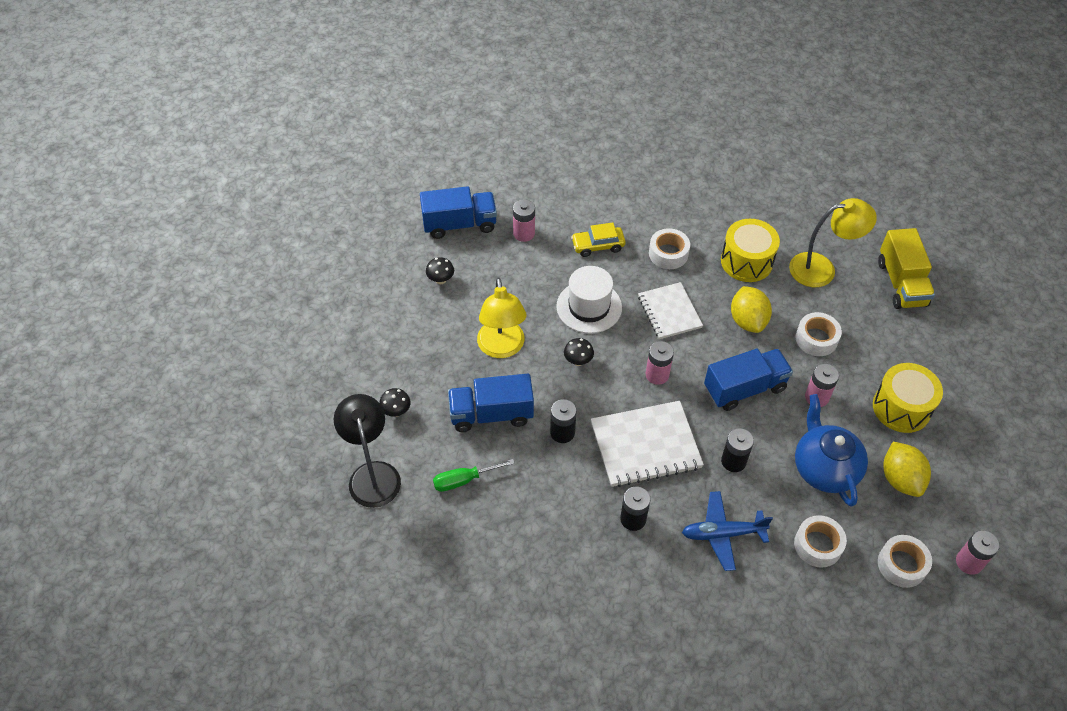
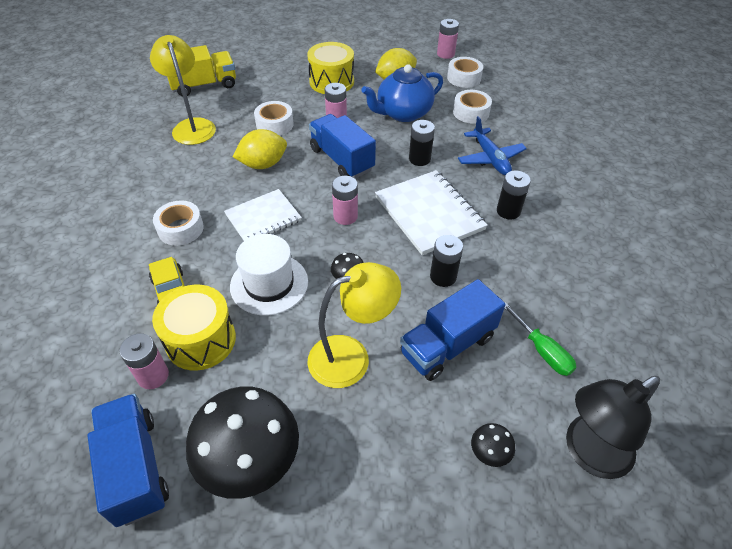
camera: 105 degrees left, 5 degrees down
(441, 280) = (251, 463): black mushroom -> black mushroom, size x2.40
(491, 414) = (447, 345): blue truck -> blue truck turned 75 degrees clockwise
(746, 261) = (187, 171): yellow drum -> yellow drum (201, 340)

